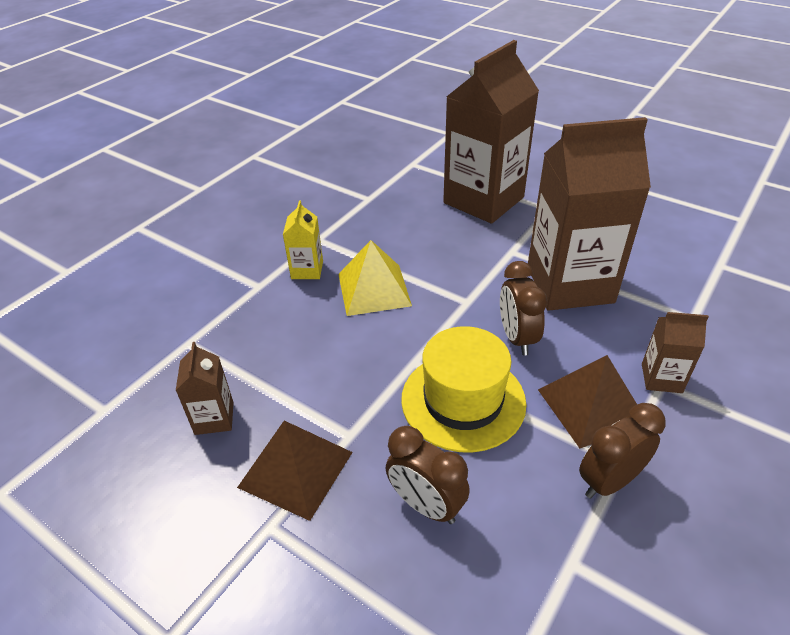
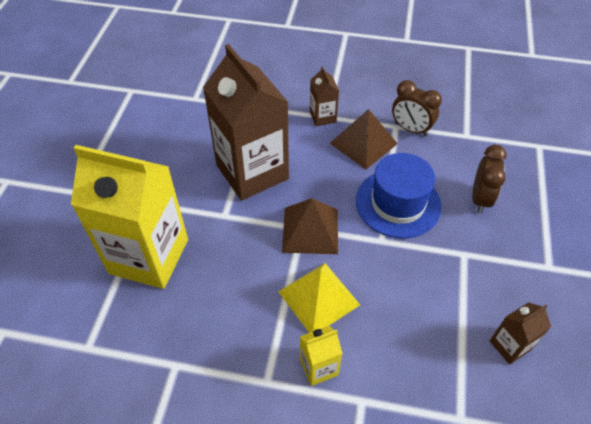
camera: 115 degrees left, 10 degrees up
(296, 469) = (507, 272): brown pyramid -> brown pyramid (310, 230)
(463, 400) = (398, 203): yellow hat -> blue hat
(483, 200) = (149, 256): brown carton -> yellow carton
(516, 338) = (325, 189): brown clock -> none

